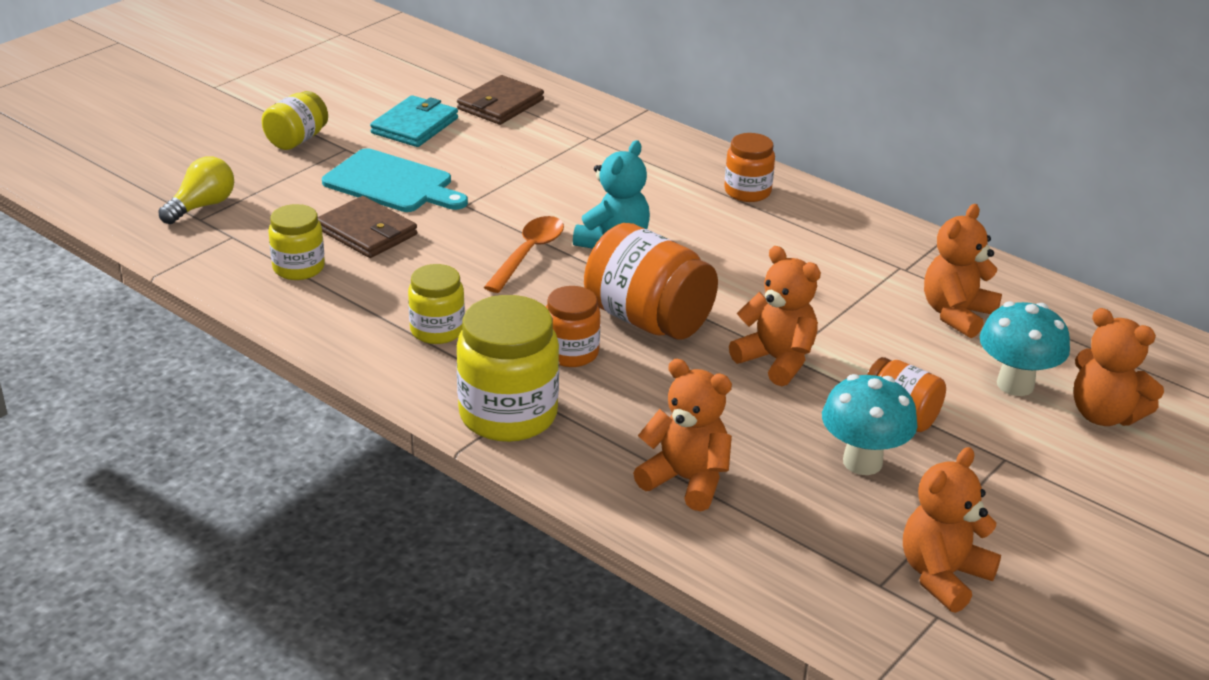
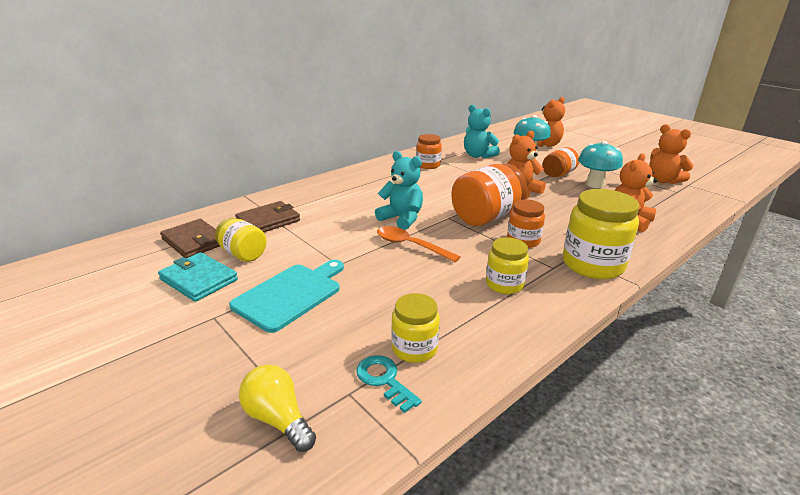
camera: 80 degrees left, 5 degrees down
(250, 253) = (384, 380): none -> turquoise key
(297, 140) = (175, 347): yellow jar -> yellow jar (243, 254)
(367, 232) = (364, 310): brown wallet -> brown wallet (268, 221)
(747, 192) = (358, 180): orange jar -> orange jar (428, 165)
(956, 314) = (478, 156): orange teddy bear -> turquoise teddy bear

